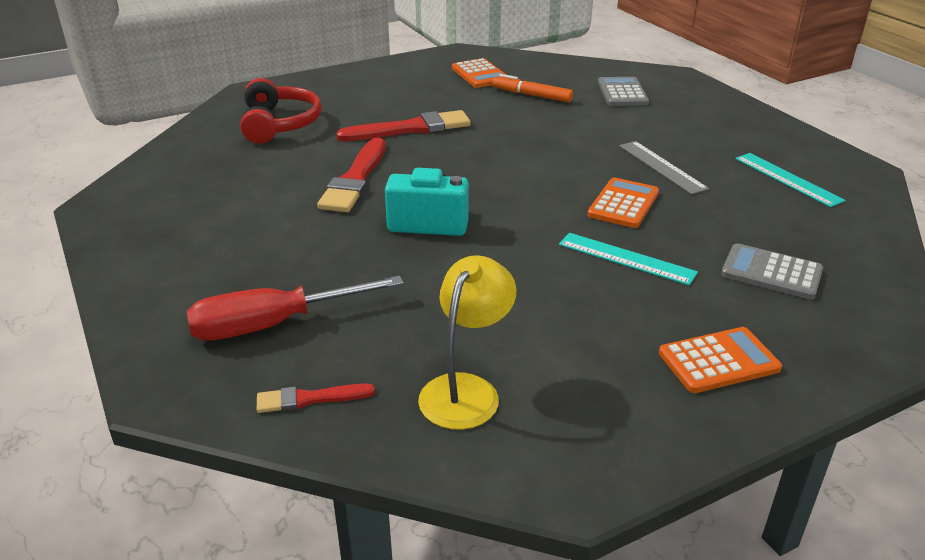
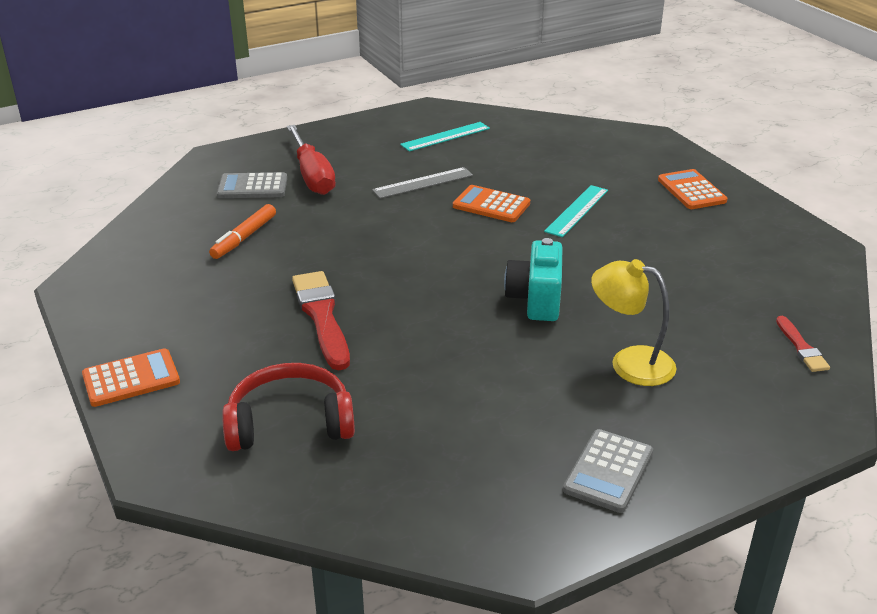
camera: 90 degrees left, 0 degrees up
(273, 325) = (720, 375): red screwdriver -> red screwdriver (312, 175)
(355, 179) = (449, 348): red brush -> none
(466, 390) = (760, 281): yellow lamp -> yellow lamp (629, 363)
(480, 74) = (167, 270): orange calculator -> orange calculator (131, 379)
(771, 273) = (584, 161): grey calculator -> grey calculator (608, 471)

